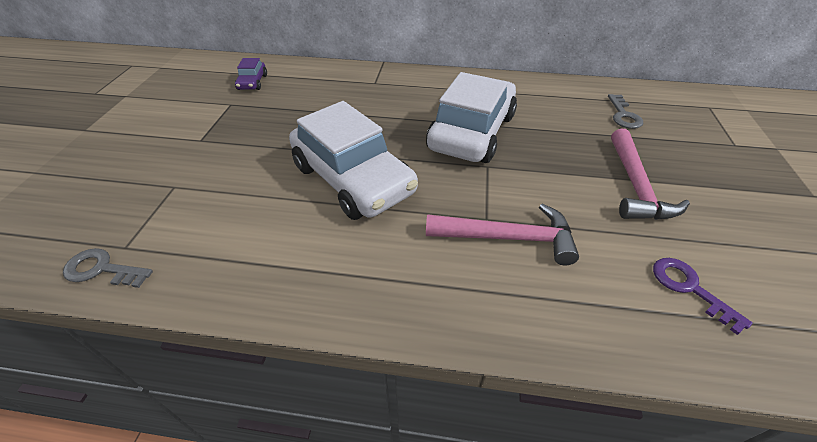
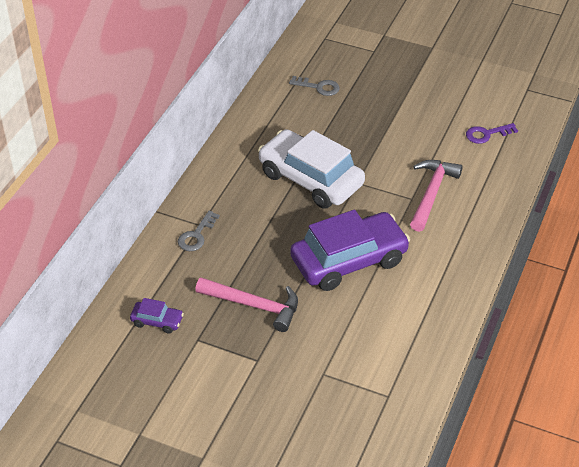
camera: 75 degrees left, 0 degrees up
(102, 269) = (407, 405): grey key -> grey key (196, 235)
(353, 179) = (349, 261): white car -> purple car
(635, 185) = (400, 117): pink hammer -> pink hammer (254, 305)

